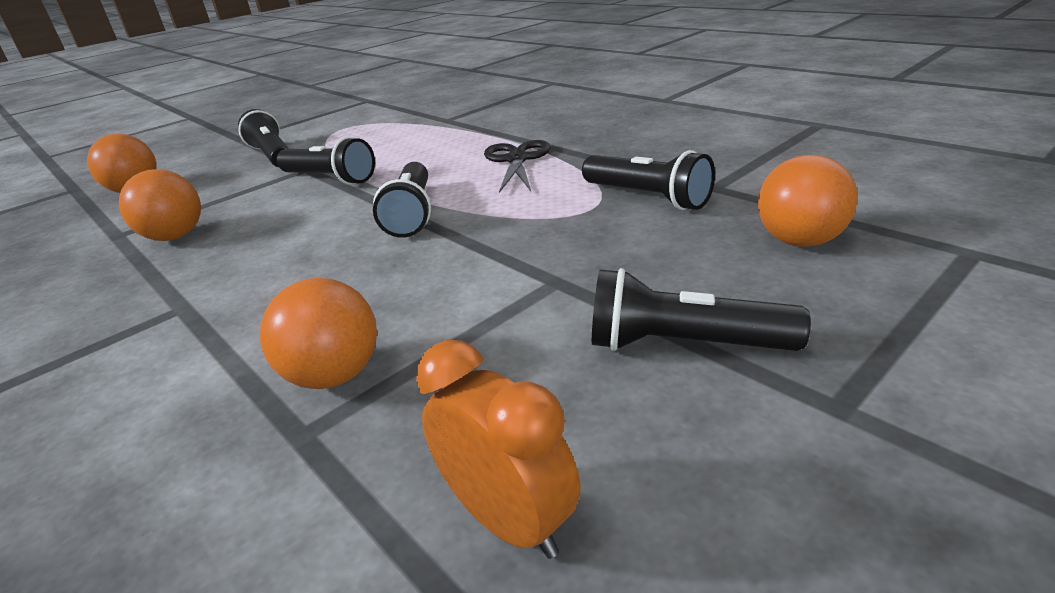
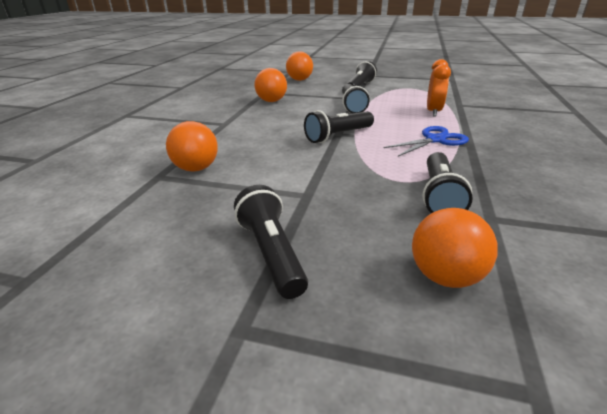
camera: 55 degrees right, 0 degrees up
(509, 520) = (121, 238): orange clock -> orange clock (433, 112)
(517, 159) = (435, 140): black scissors -> blue scissors

